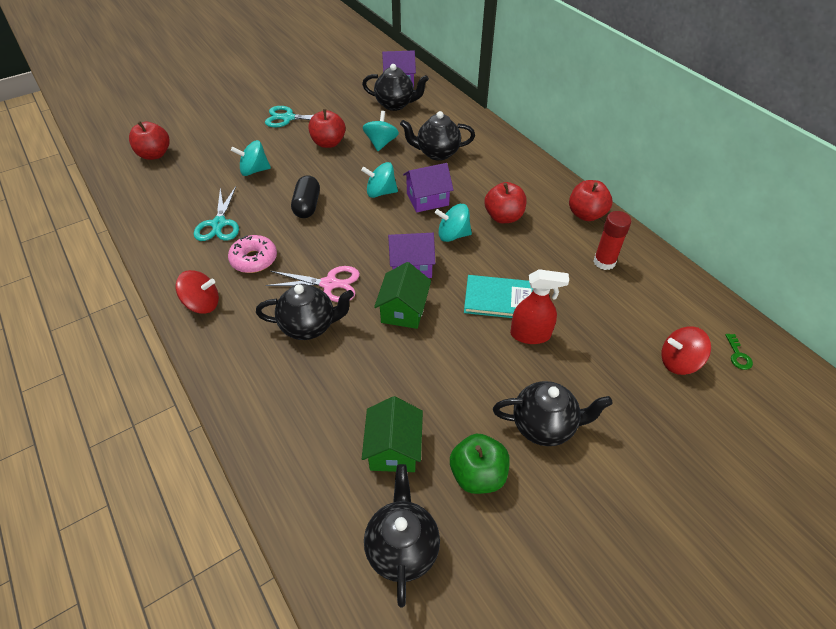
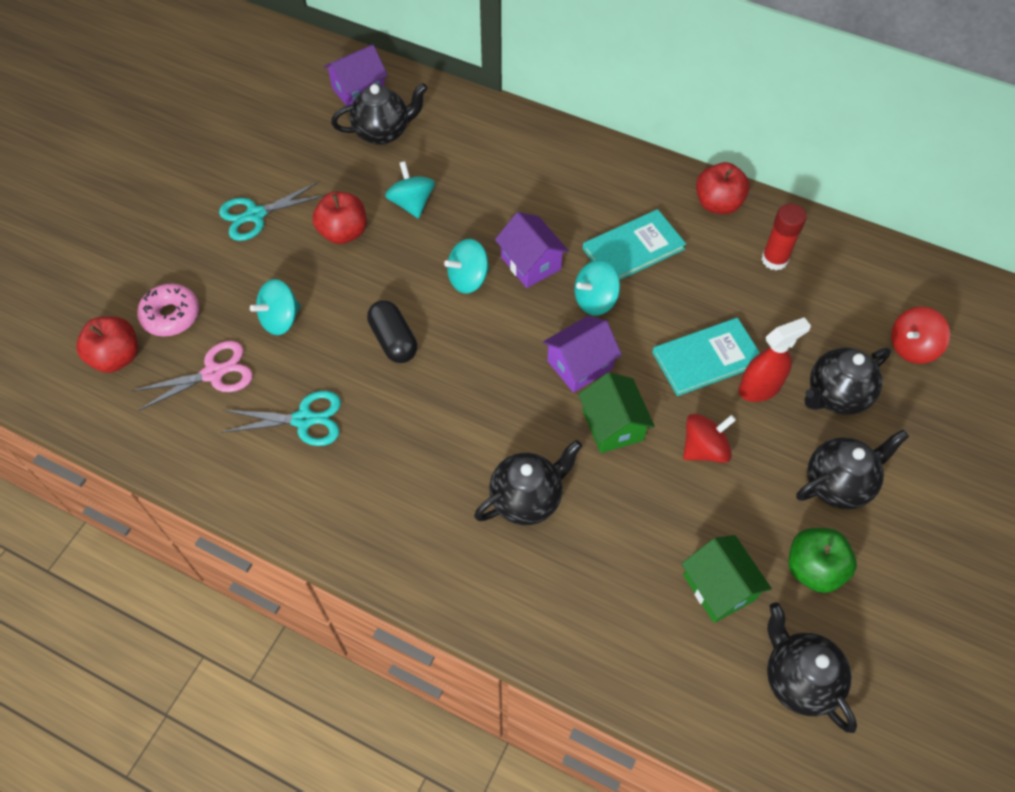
camera: 30 degrees left, 10 degrees up
(202, 304) = (380, 536): red spinning top -> red spinning top (704, 449)
(219, 224) = (304, 419): turquoise scissors -> turquoise scissors turned 60 degrees counterclockwise
(254, 259) = (391, 447): pink donut -> pink donut (171, 315)
(329, 284) = (506, 434): pink scissors -> pink scissors (213, 373)
(427, 199) = (531, 263): purple house -> purple house turned 75 degrees counterclockwise
(437, 153) = (493, 189): black teapot -> black teapot (835, 396)
(503, 217) = (633, 248): red apple -> turquoise book
(738, 355) = (957, 312): green key -> none

